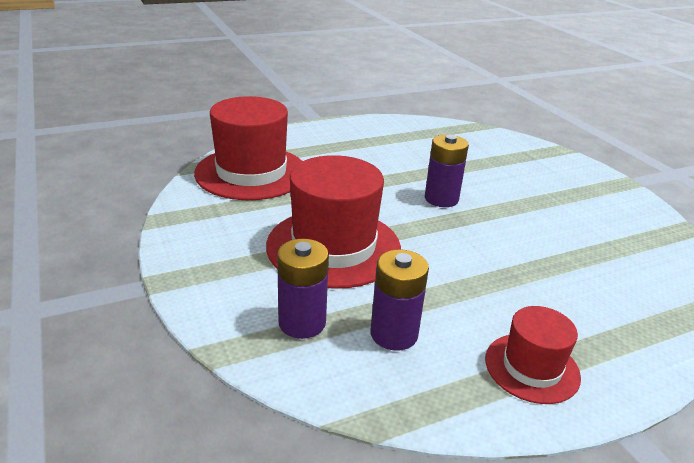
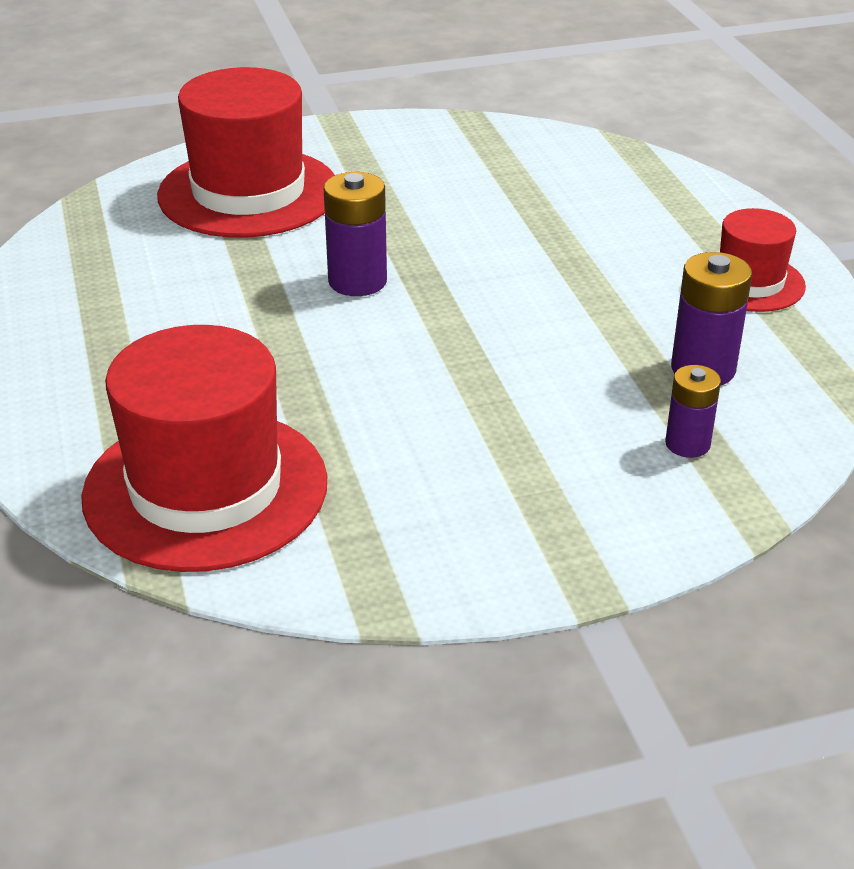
camera: 80 degrees left, 5 degrees up
(302, 322) = (687, 444): purple battery -> purple battery, size x0.65
(333, 247) = (495, 402): red hat -> red hat (248, 193)

